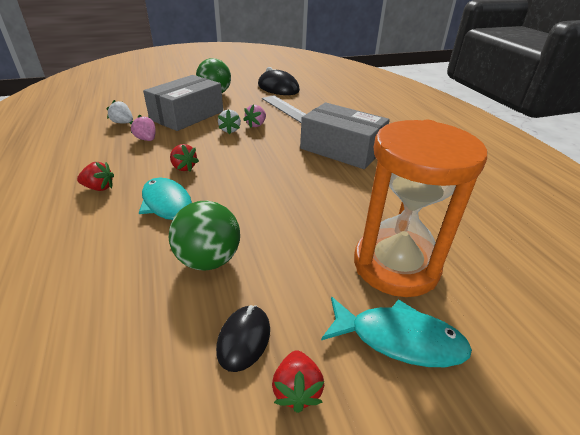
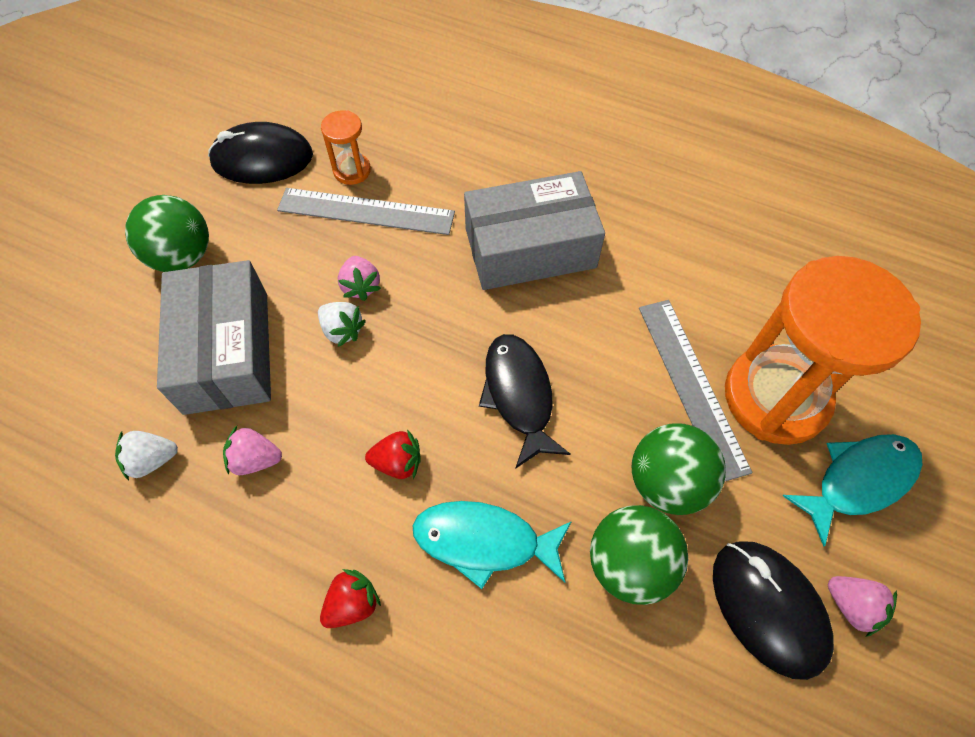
camera: 45 degrees left, 25 degrees up
(244, 339) = (768, 608): black mouse -> black mouse, size x1.66
(261, 180) = (519, 395): none -> black fish
(277, 249) = (667, 482): none -> green ball
(297, 390) = (852, 605): red strawberry -> pink strawberry
(304, 102) = (352, 170): none -> orange hourglass
(349, 229) = (691, 386): none -> grey ruler

